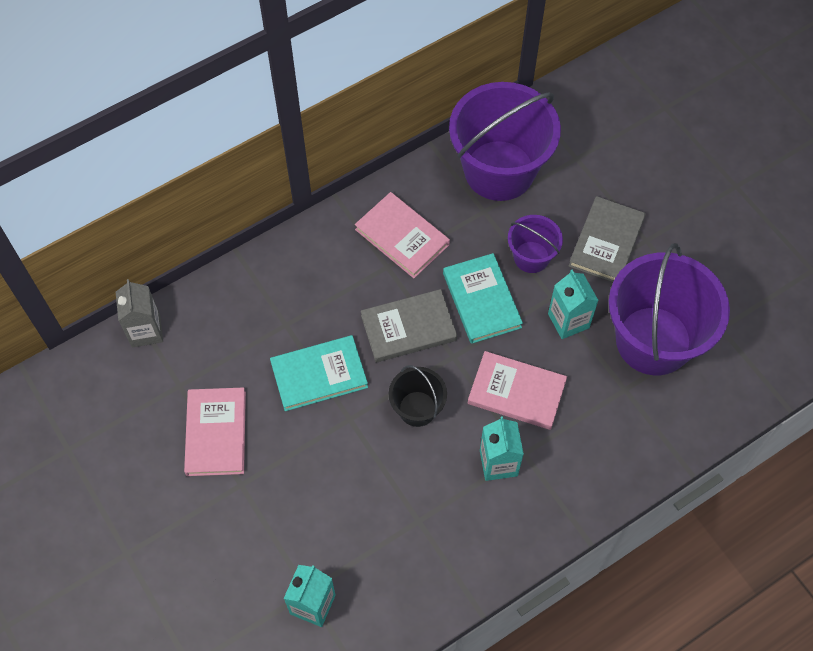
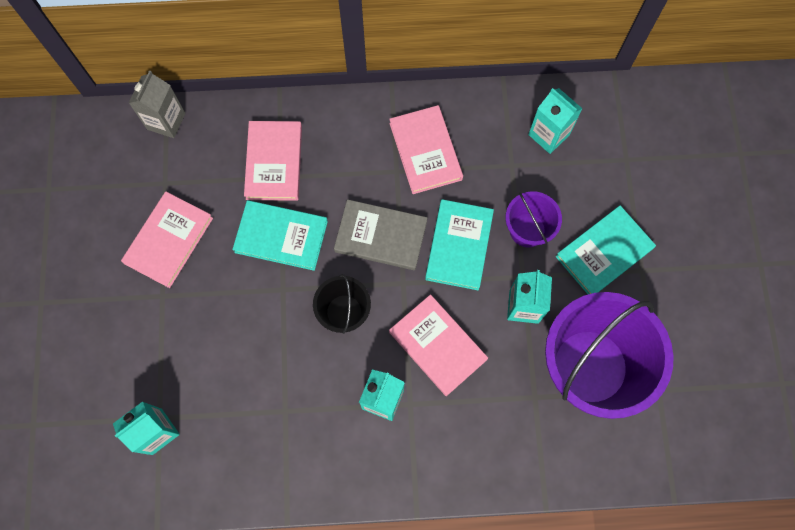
camera: 30 degrees right, 10 degrees up
(271, 315) = (274, 162): none -> pink book
(499, 170) = (548, 134): purple bucket -> turquoise carton
(606, 242) = (604, 252): grey book -> turquoise book

